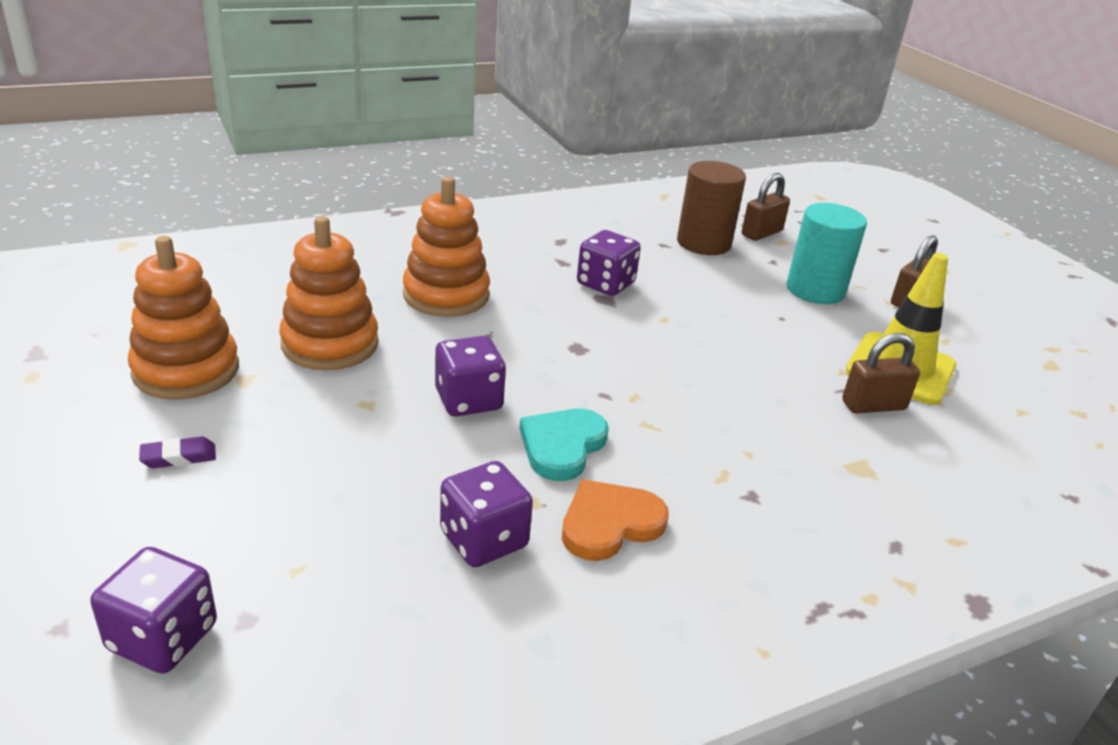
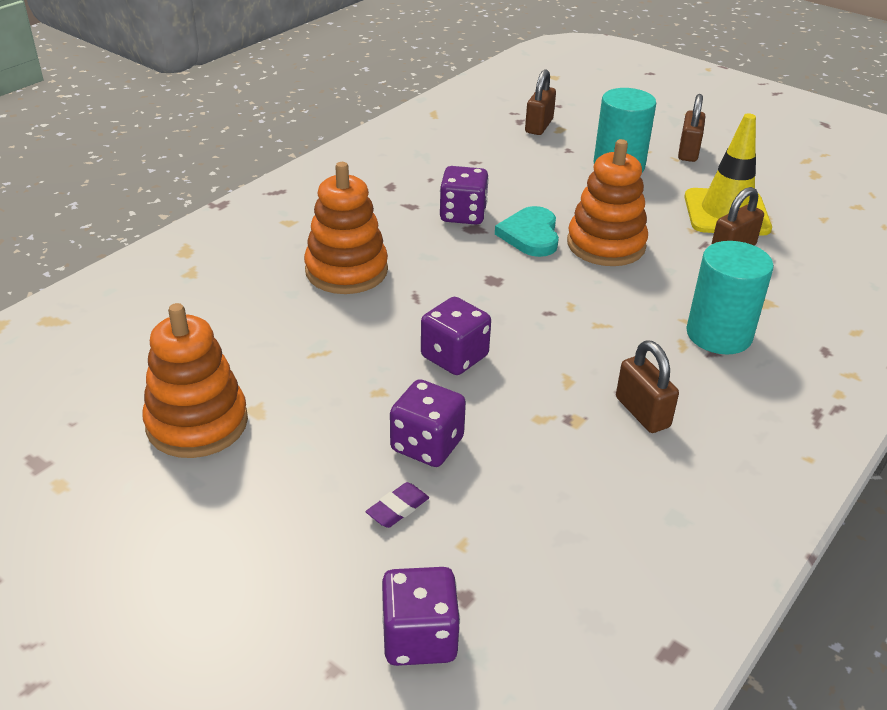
camera: 25 degrees left, 5 degrees up
(179, 457) = (276, 499): purple eraser -> purple eraser (398, 508)
(330, 344) = (295, 351): orange stacking toy -> orange stacking toy (606, 245)
(484, 540) = (570, 462): purple dice -> purple dice (427, 445)
(562, 446) = (557, 366): turquoise heart -> turquoise heart (530, 235)
(610, 524) = (642, 412): orange heart -> brown padlock
(703, 243) = (504, 150): brown cylinder -> none
(775, 481) = (719, 334): none -> turquoise cylinder

